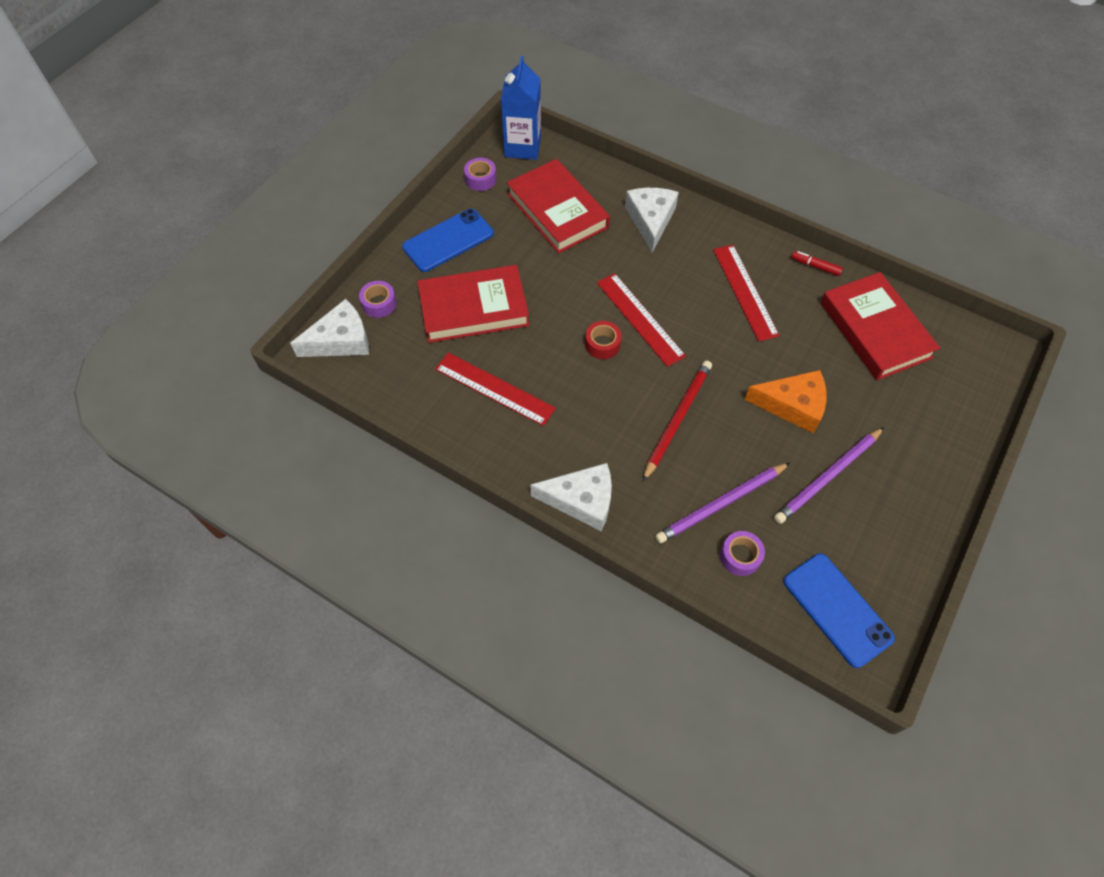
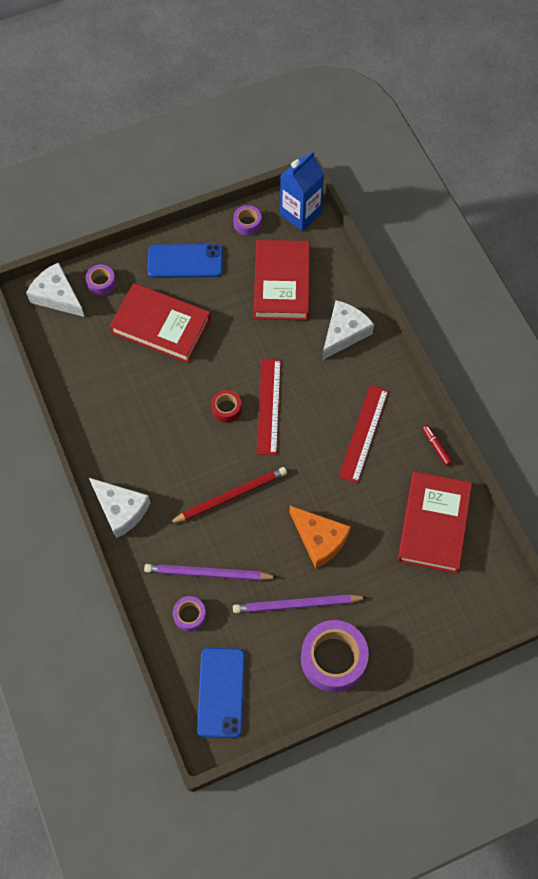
camera: 35 degrees right, 5 degrees up
(341, 340) = (57, 296): white cheese -> white cheese turned 150 degrees counterclockwise
(494, 389) = (127, 395): red ruler -> none
(905, 504) = (333, 659): none -> purple tape

